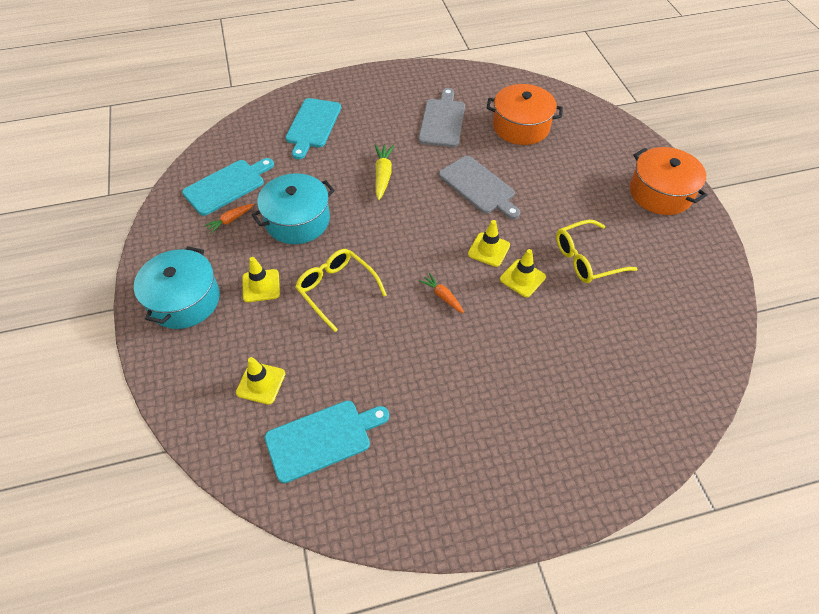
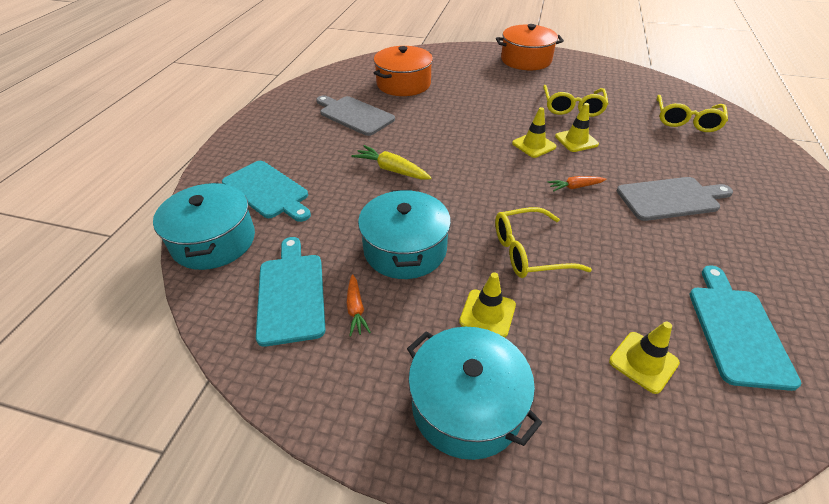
camera: 60 degrees left, 10 degrees down
(250, 129) = (214, 241): none -> turquoise pot
(478, 187) = (455, 125): grey cutting board -> grey cutting board (671, 198)
(644, 363) = (686, 121): none -> yellow glasses

